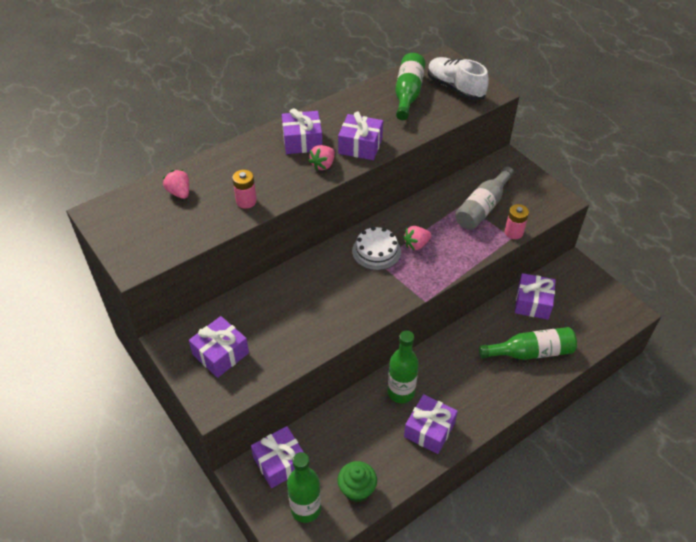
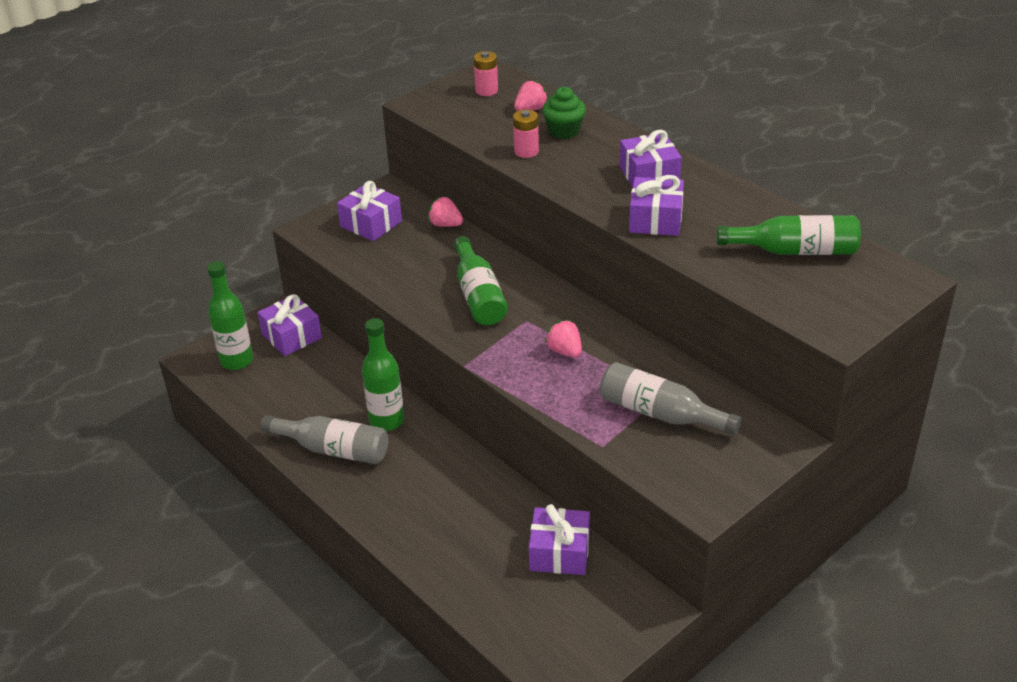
camera: 85 degrees right, 10 degrees down
(323, 165) = (607, 195): pink strawberry -> pink strawberry (445, 225)
(357, 489) = (257, 396): green cupcake -> green cupcake (564, 131)
(376, 251) = (545, 317): white cake -> none
(429, 430) = (333, 449): purple gift -> grey bottle
(455, 88) = (833, 295): white shoe -> none
(513, 232) = (614, 448): pink battery -> pink battery (486, 91)
(531, 352) = (464, 549): green bottle -> green bottle (478, 295)

